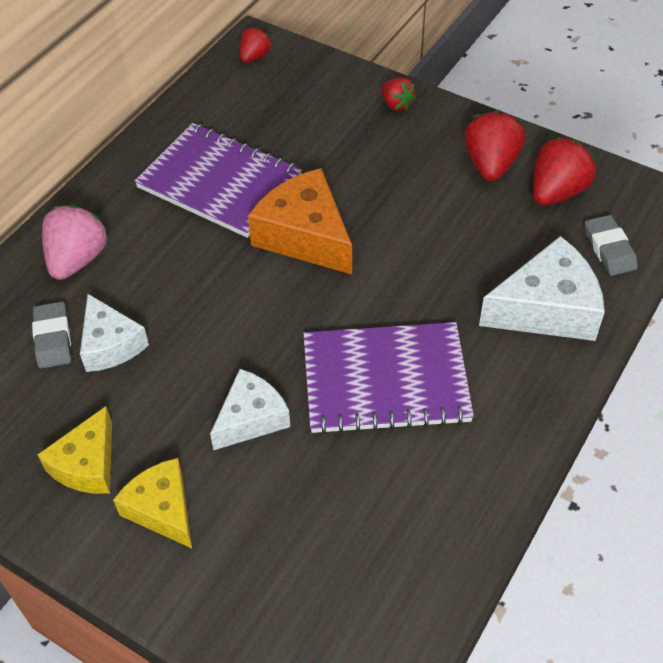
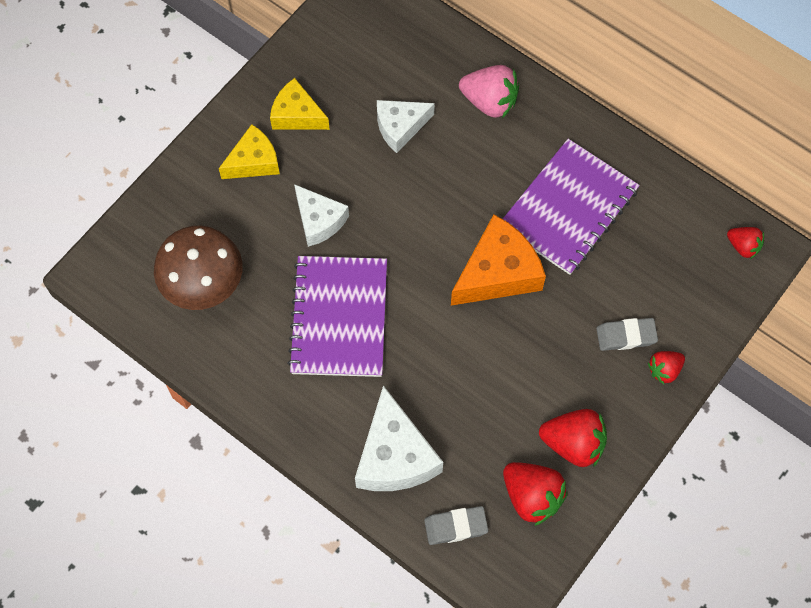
camera: 95 degrees right, 15 degrees up
(53, 338) = (411, 88): grey eraser -> grey eraser (626, 336)
(364, 545) = (204, 286): none -> brown mushroom

